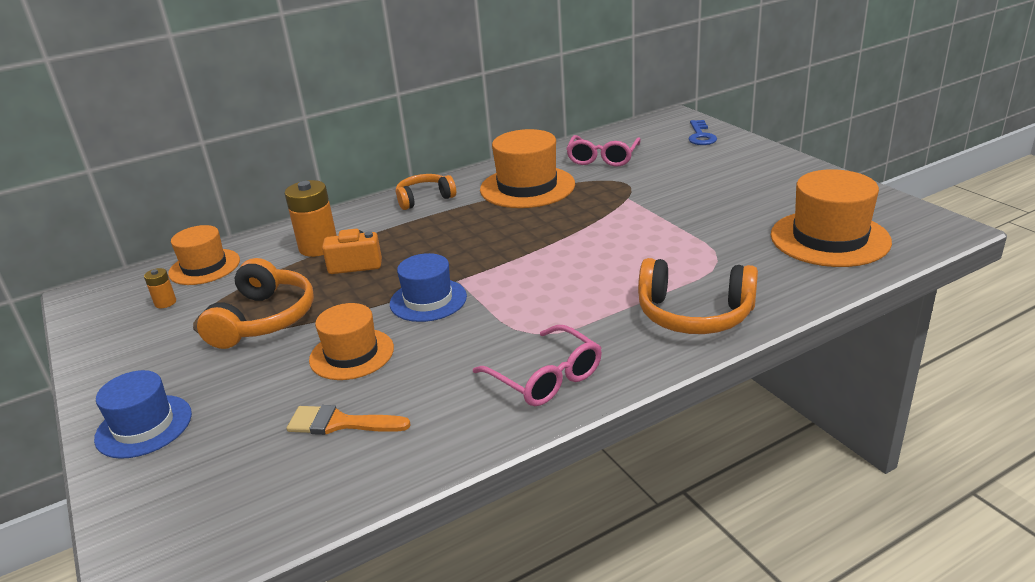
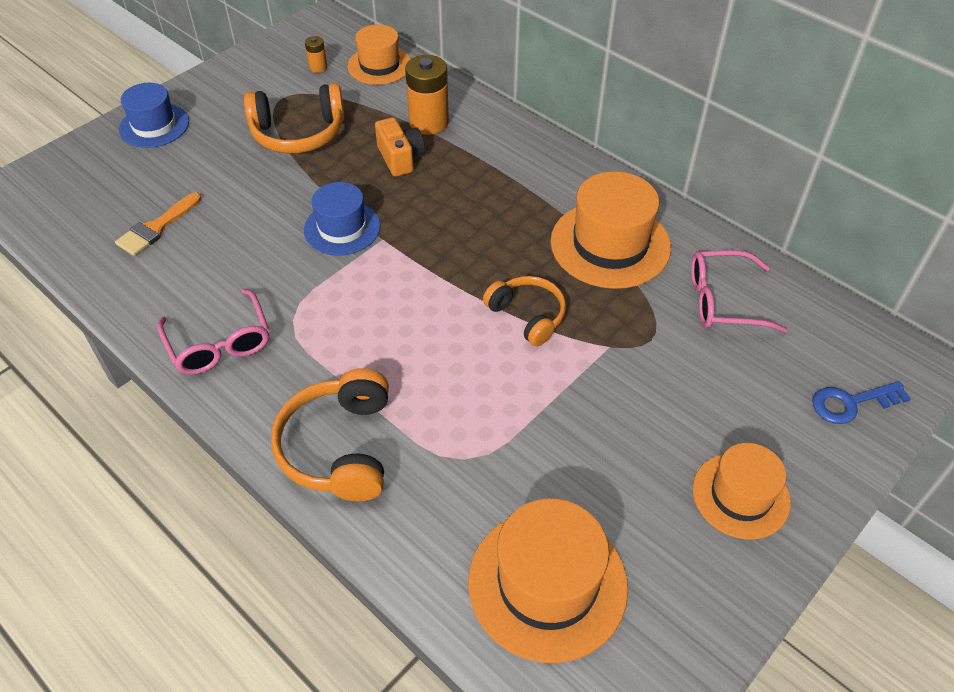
camera: 70 degrees right, 20 degrees up
(340, 423) = (156, 228): orange brush -> orange brush turned 135 degrees counterclockwise
(352, 354) = (250, 204): orange hat -> orange hat (741, 495)
(424, 199) = (553, 165): orange headphones -> orange headphones (527, 316)
(546, 378) = (220, 344): pink glasses -> pink glasses turned 60 degrees counterclockwise

